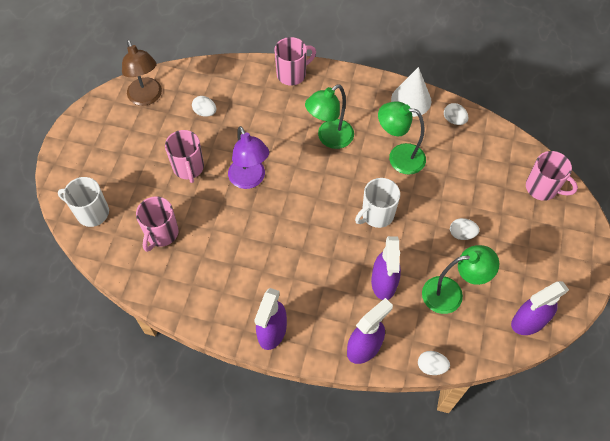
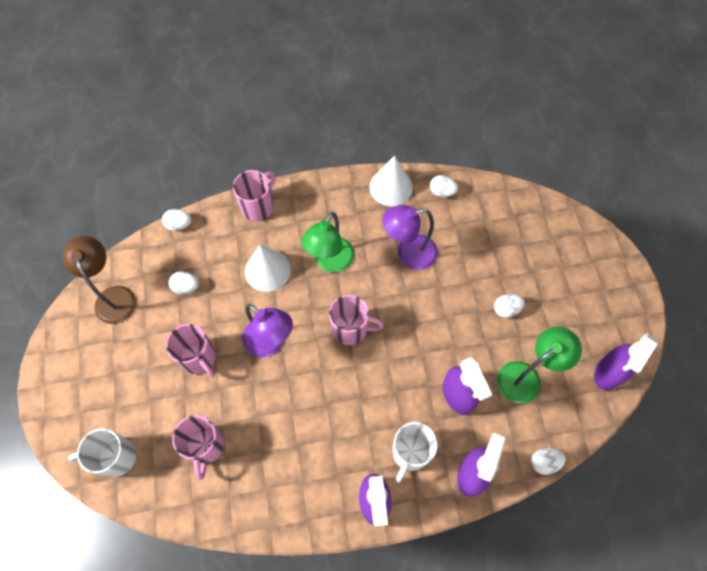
camera: 25 degrees left, 5 degrees up
(147, 97) = (113, 296): brown lamp -> brown lamp turned 150 degrees counterclockwise
(223, 64) = (179, 225): none -> white egg
(275, 125) = (267, 270): none -> white cone
(377, 214) = (416, 325): white mug -> white mug (410, 452)
(399, 157) = (408, 254): green lamp -> purple lamp
(542, 188) = (556, 229): pink mug -> pink mug (350, 329)

